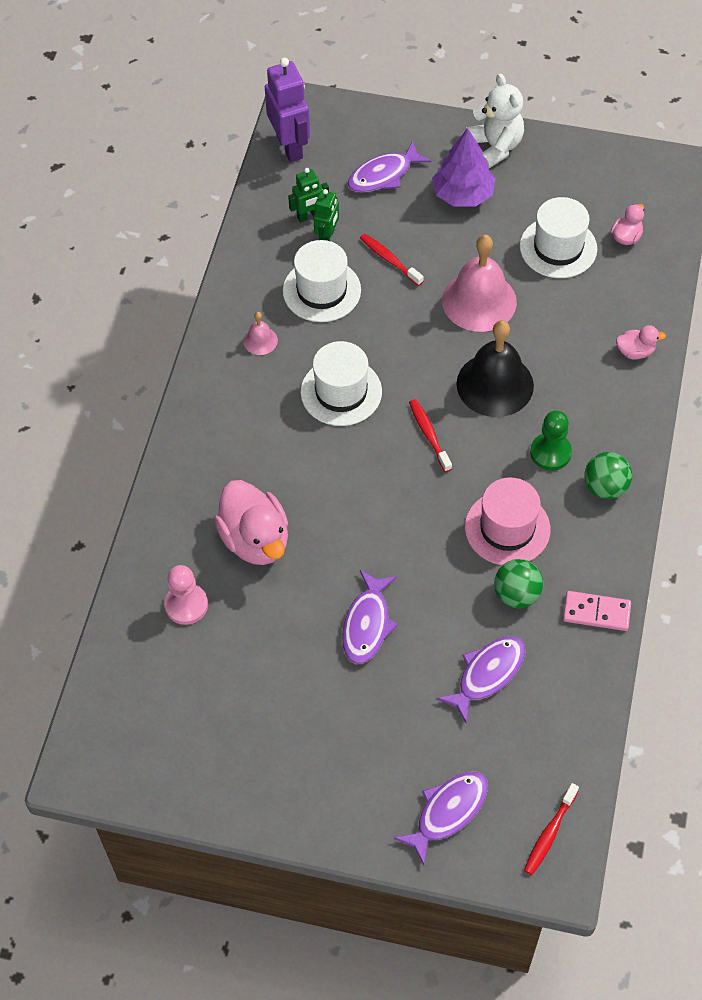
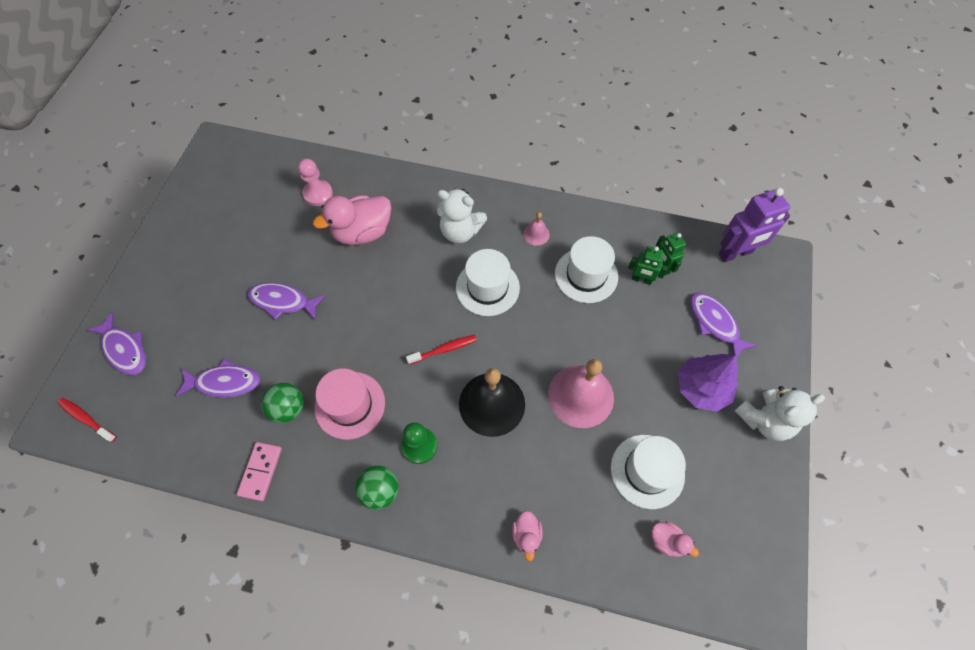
camera: 90 degrees right, 5 degrees up
(255, 424) = (460, 231): none -> white teddy bear
(389, 259) = (621, 325): red toothbrush -> none
(487, 674) = (224, 382): purple fish -> purple fish turned 45 degrees counterclockwise

